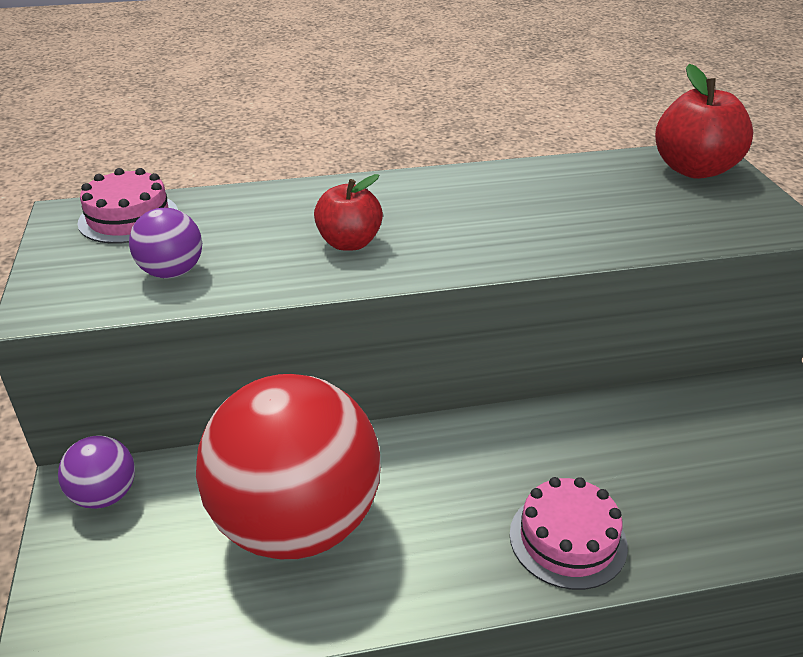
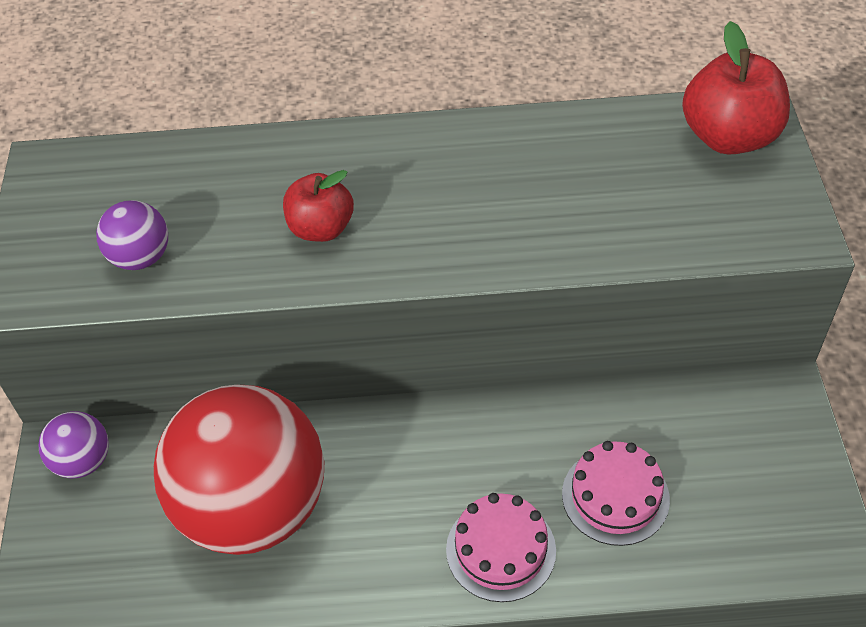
camera: 10 degrees right, 15 degrees up
(128, 218) = (104, 175): pink cake -> pink cake (615, 496)

